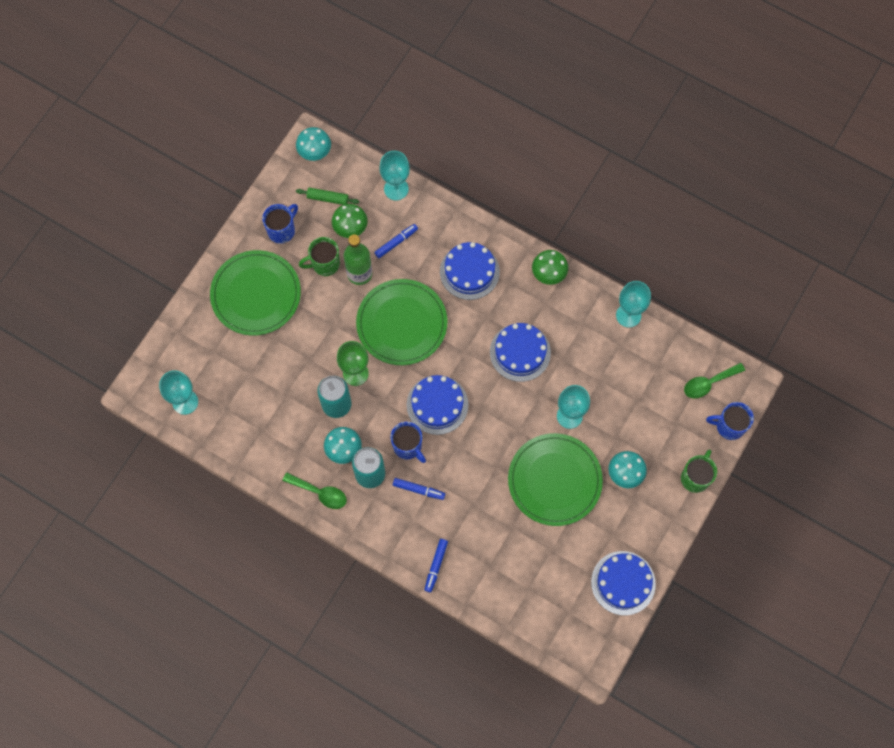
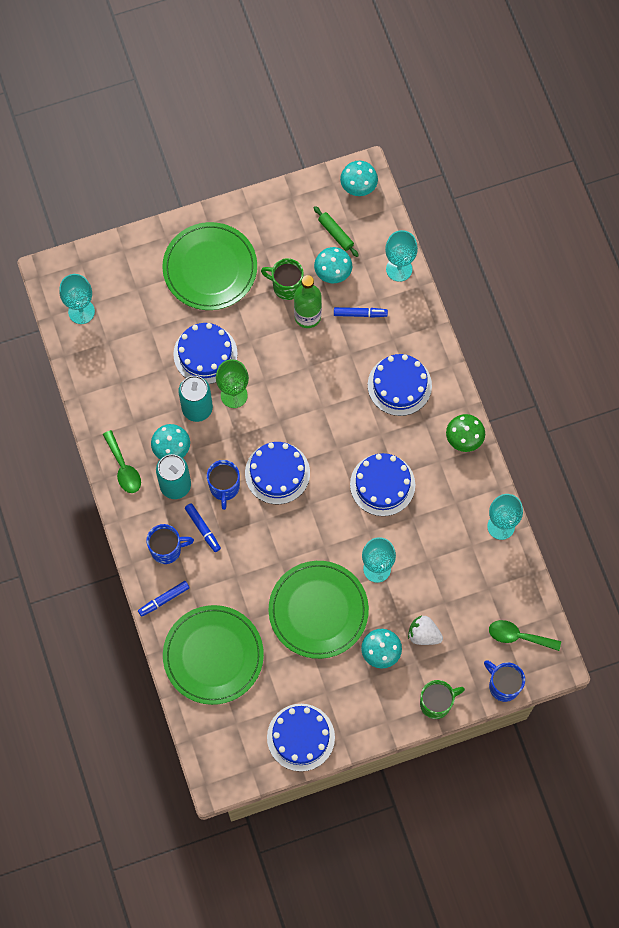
camera: 40 degrees right, 0 degrees up
(282, 230) = (275, 232): blue mug -> blue mug (167, 549)
(307, 360) = (205, 354): none -> blue cake
(350, 228) = (333, 273): green mushroom -> turquoise mushroom
(402, 323) = (306, 384): green plate -> green plate (213, 655)
(643, 436) = (423, 634): none -> white strawberry

